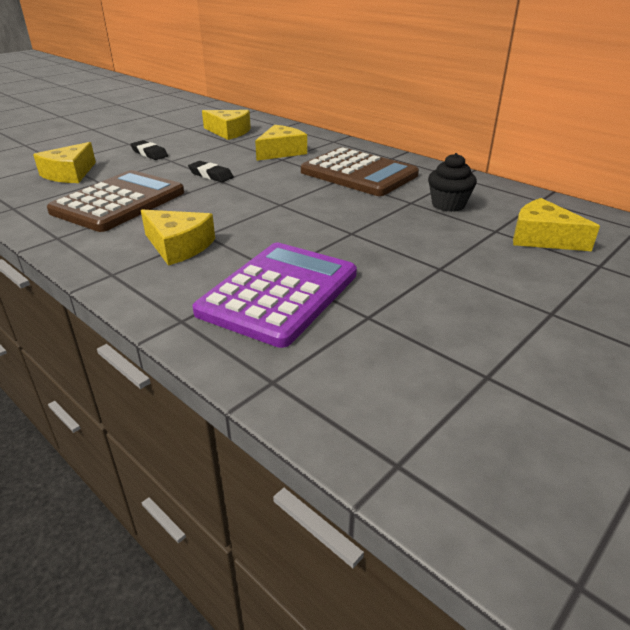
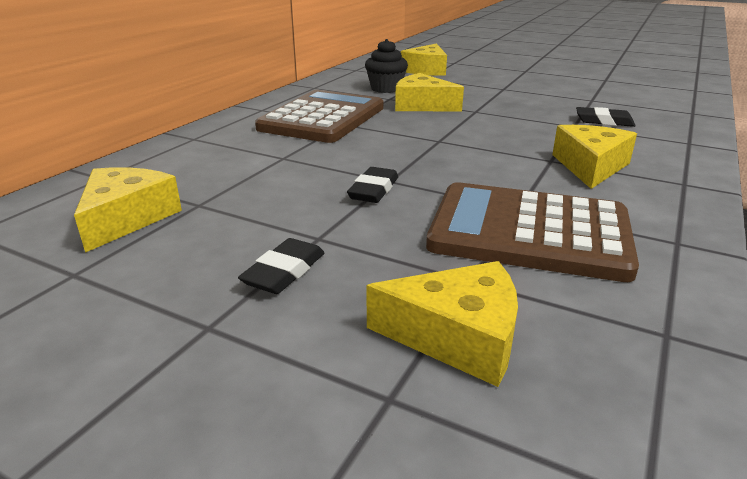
camera: 105 degrees left, 5 degrees down
(279, 293) = (604, 121): purple calculator -> black eraser
(281, 152) = (250, 161): yellow cheese -> yellow cheese (422, 105)

